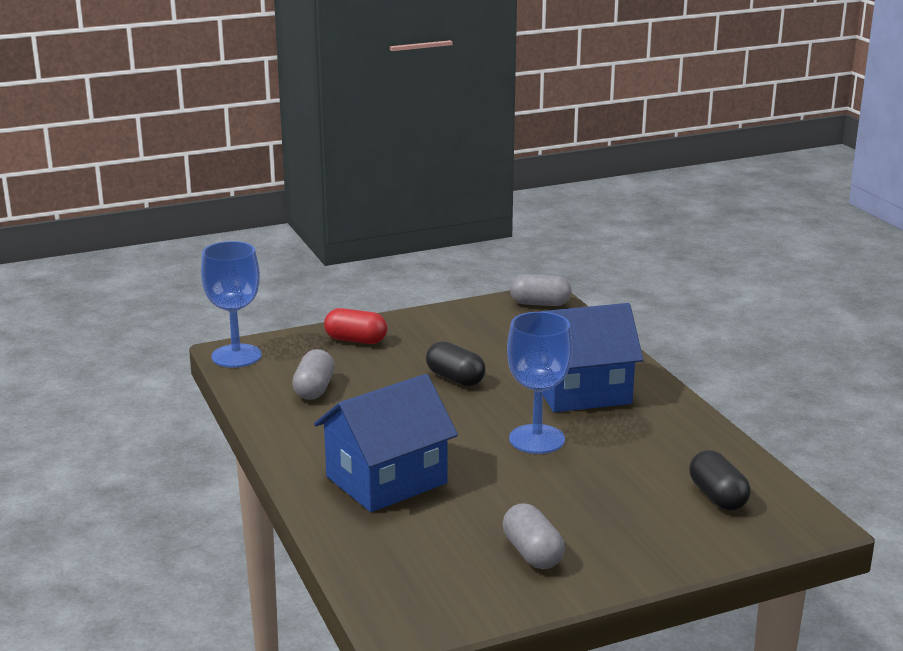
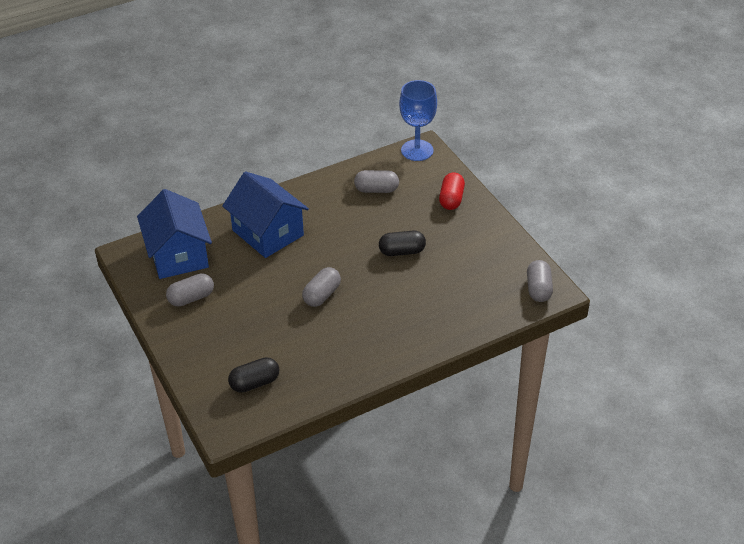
camera: 85 degrees right, 20 degrees up
(455, 378) = (402, 251): black capsule -> black capsule turned 45 degrees clockwise
(536, 439) = (322, 295): blue goblet -> grey capsule
(581, 391) = (393, 315): blue house -> blue house (178, 255)

